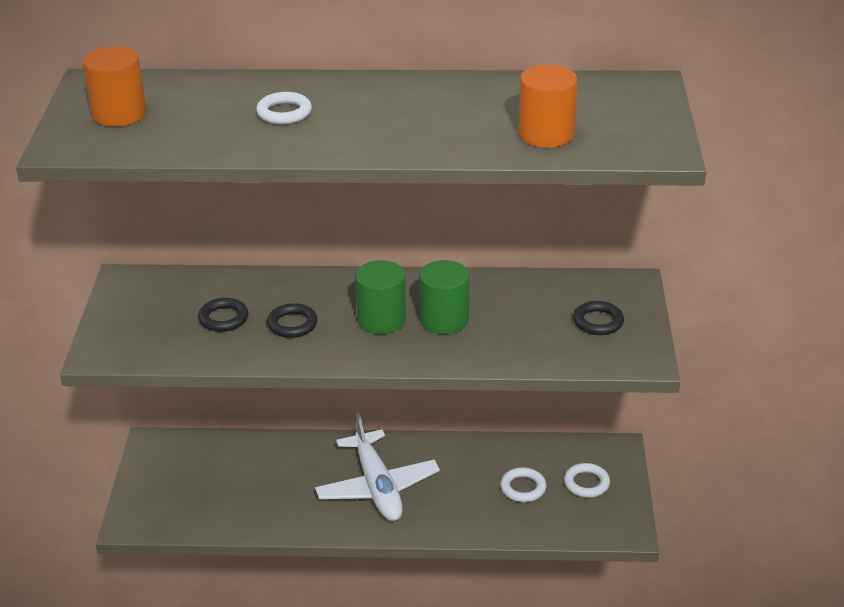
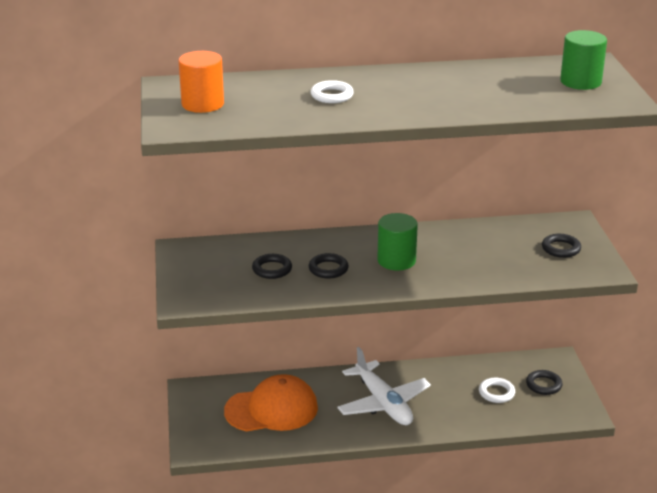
camera: 10 degrees left, 5 degrees down
(239, 481) = (271, 409): none -> orange cap
(444, 320) = (444, 256): green cylinder -> green cylinder (580, 82)
(546, 134) = (537, 98): orange cylinder -> none
(586, 483) = (543, 385): white ring -> black ring

